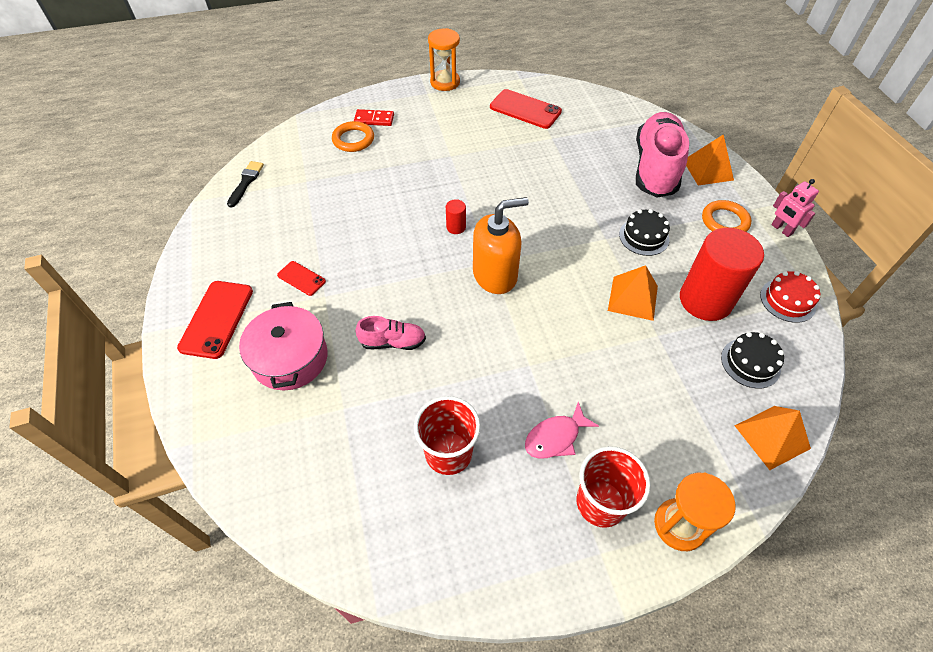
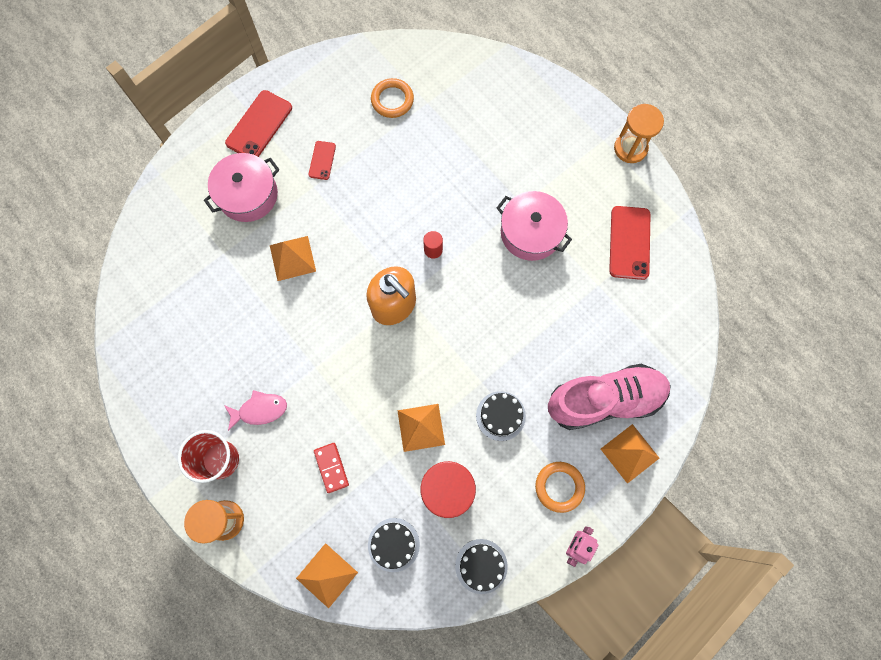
camera: 65 degrees right, 20 degrees up
(216, 319) = (259, 125): red phone -> red phone turned 45 degrees counterclockwise
(246, 182) = (402, 58): black brush -> none
(353, 139) = (499, 111): orange ring -> orange ring (392, 100)
(374, 119) = (537, 113): red domino -> red domino (331, 468)
(393, 342) = (292, 258): pink shoe -> orange pyramid
(448, 453) = (217, 341): red cup -> none
(480, 159) = (530, 232): none -> pink pot
(555, 437) = (260, 410): pink fish -> pink fish turned 135 degrees clockwise
(787, 300) = (481, 566): red cake -> black cake

